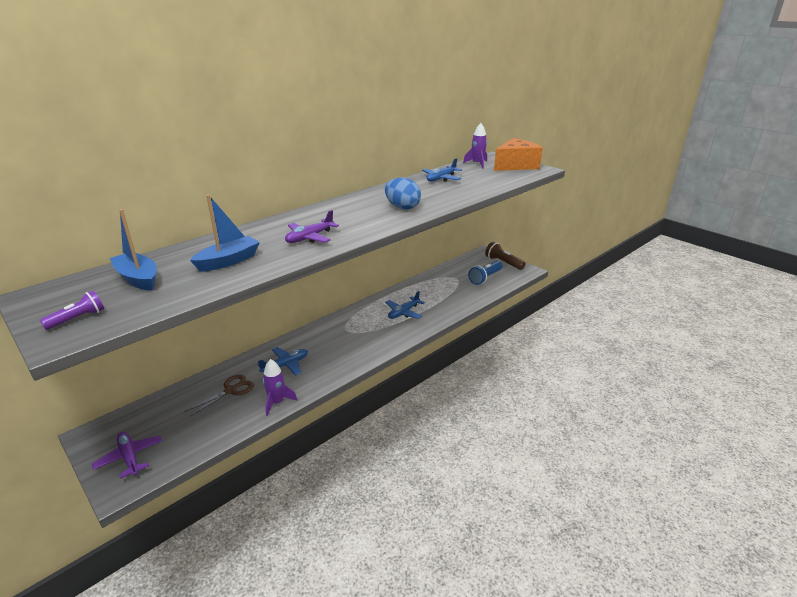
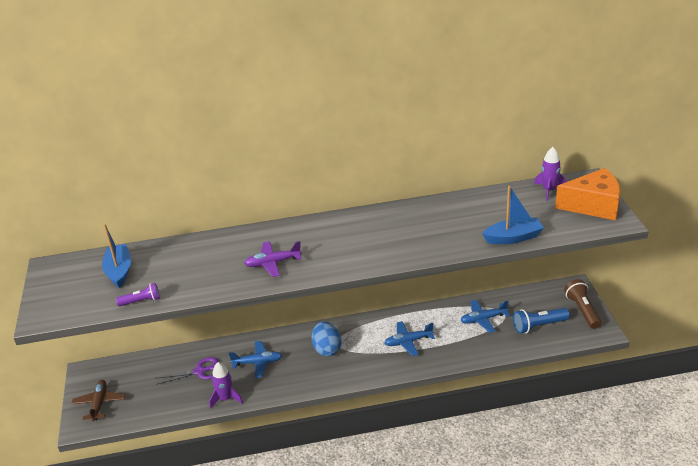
camera: 35 degrees right, 5 degrees up
(77, 319) = (61, 301): purple flashlight -> purple flashlight (141, 301)
(130, 457) = (99, 403): purple plane -> brown plane
(228, 261) = (190, 272): blue boat -> blue boat (513, 238)
(230, 390) = (200, 371): brown scissors -> purple scissors
(402, 207) = (391, 245): blue egg -> blue egg (327, 349)
(441, 178) = (478, 207): blue plane -> blue plane (483, 319)

